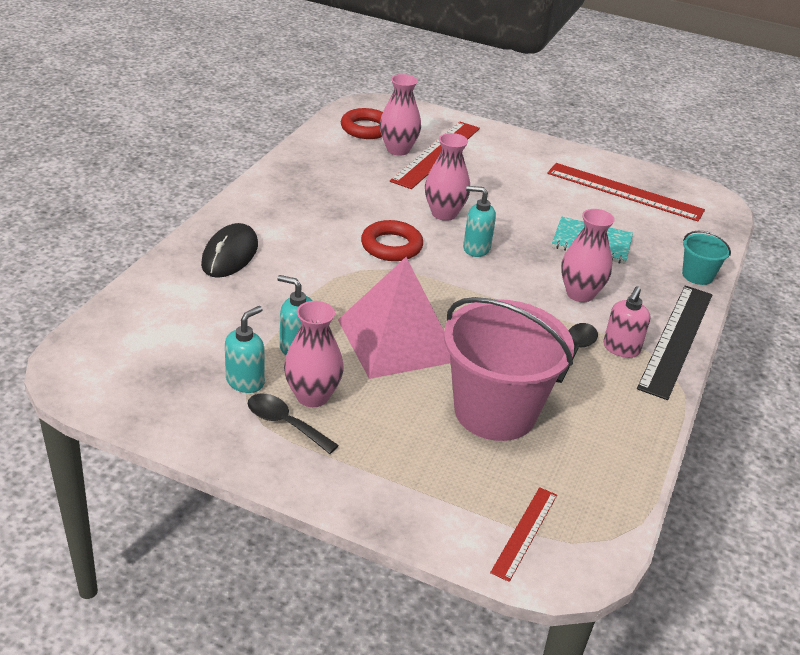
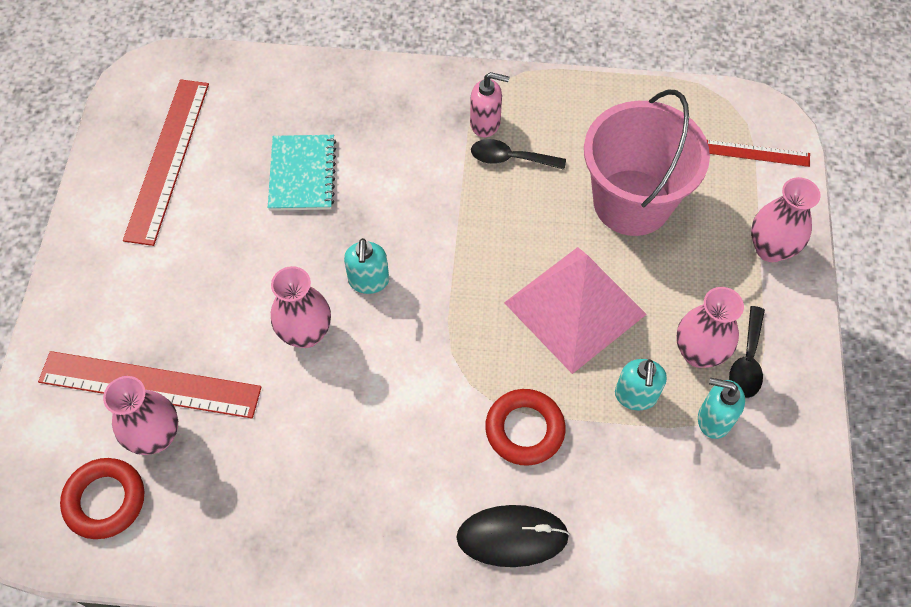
camera: 105 degrees left, 25 degrees up
(391, 246) = (406, 367): red ring -> red ring (524, 429)
(580, 294) = (409, 169): pink vase -> pink vase (770, 249)
(676, 339) = (447, 83): black ruler -> none
(697, 275) = (324, 76): turquoise bucket -> none

